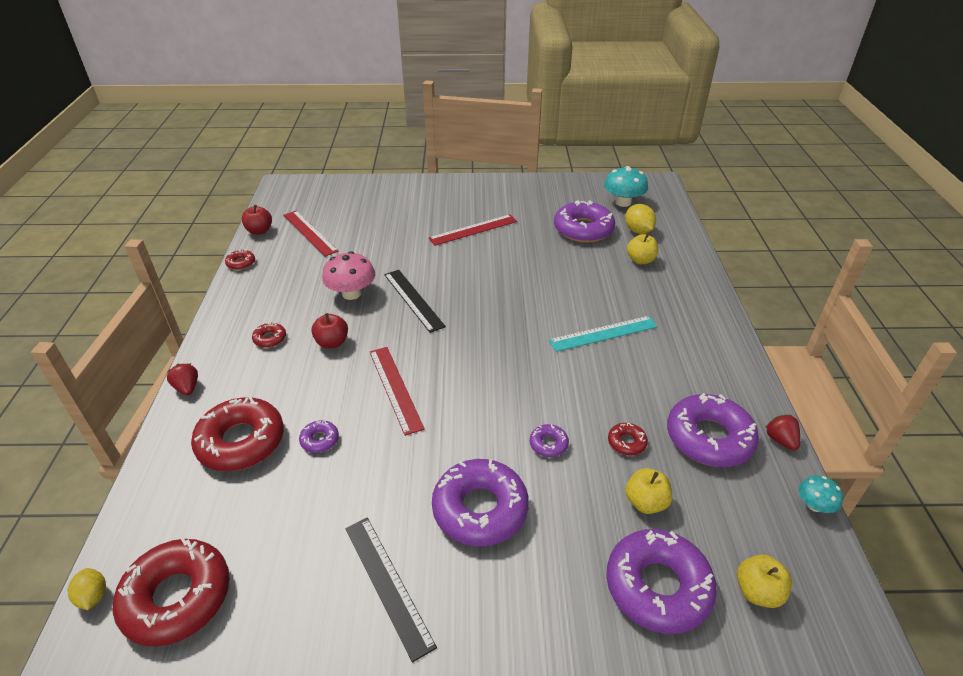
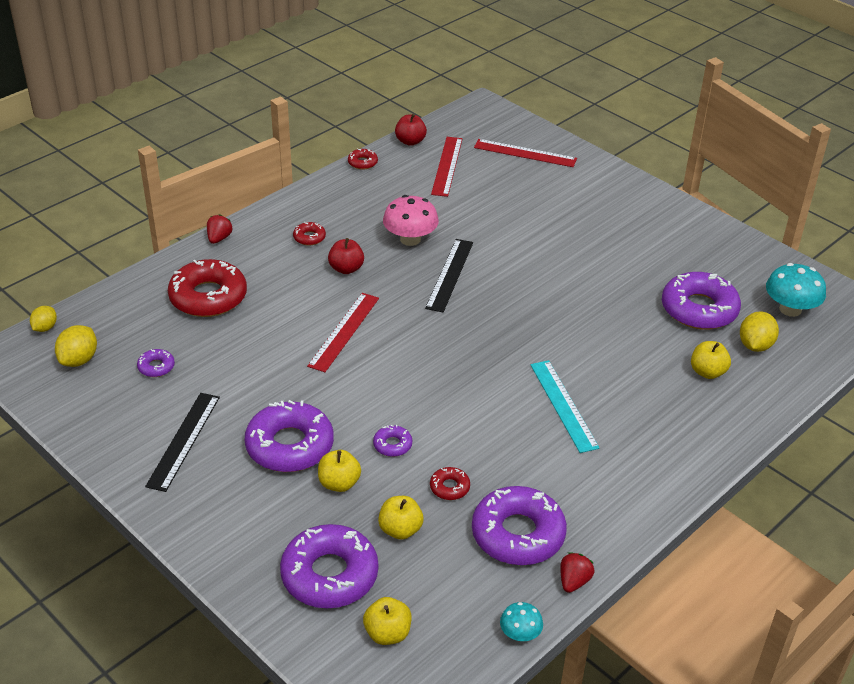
camera: 45 degrees right, 0 degrees up
(177, 597) = (79, 360): red donut -> yellow lemon
(320, 440) = (253, 330): purple donut -> purple donut (156, 367)
(473, 230) = (590, 246): red ruler -> red ruler (525, 153)
(557, 506) = (339, 483): none -> yellow apple
(603, 333) = (563, 405): turquoise ruler -> turquoise ruler turned 45 degrees clockwise

